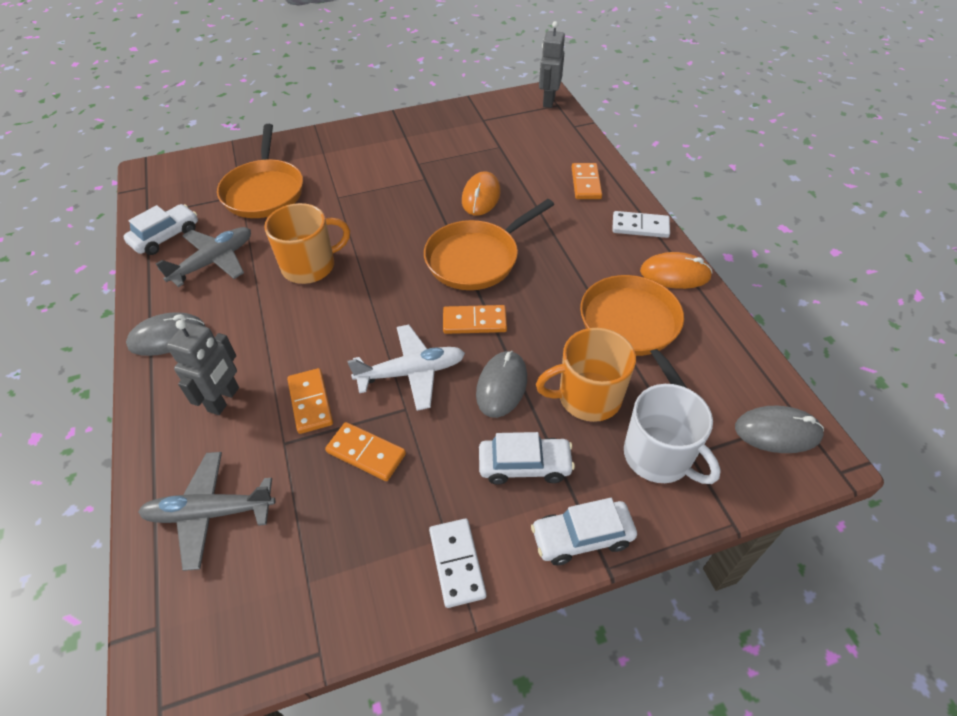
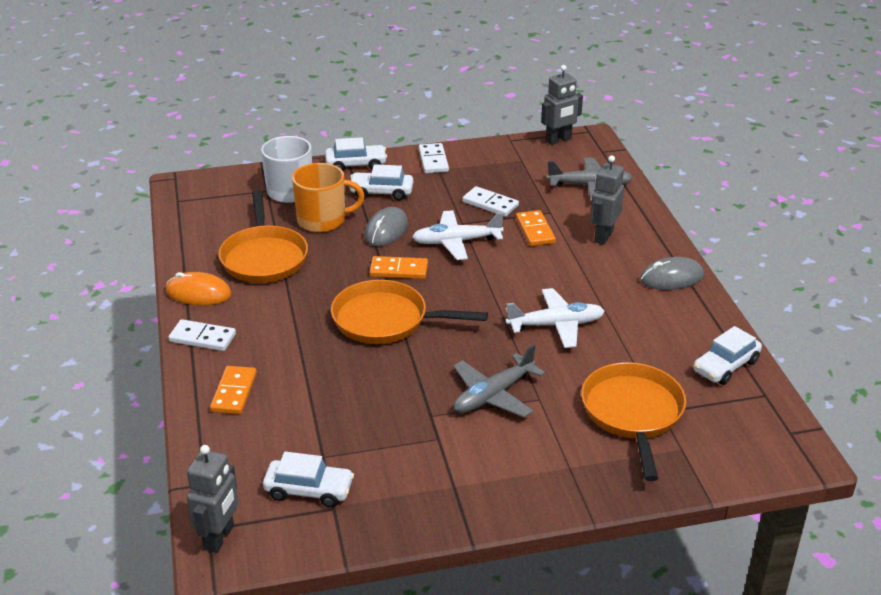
camera: 175 degrees left, 15 degrees down
(214, 261) = (658, 336): grey plane -> grey plane (493, 395)
(227, 662) = (559, 140): none -> grey robot
(310, 266) = (556, 325): orange mug -> white plane
(366, 453) = (490, 204): orange domino -> white domino
(476, 258) = (386, 320): orange pan -> orange pan turned 135 degrees counterclockwise
(481, 196) = (365, 385): orange mouse -> none
(502, 127) = (309, 490): none -> white car
(777, 432) = (199, 196): grey mouse -> none

